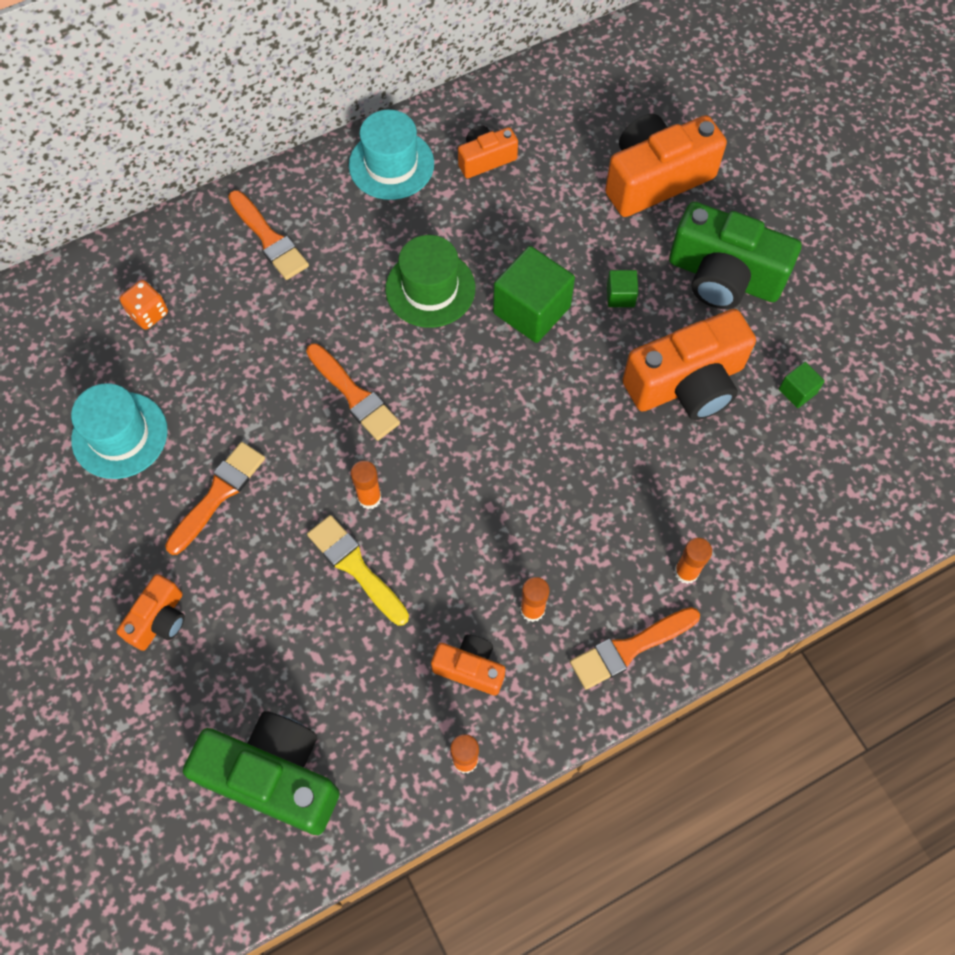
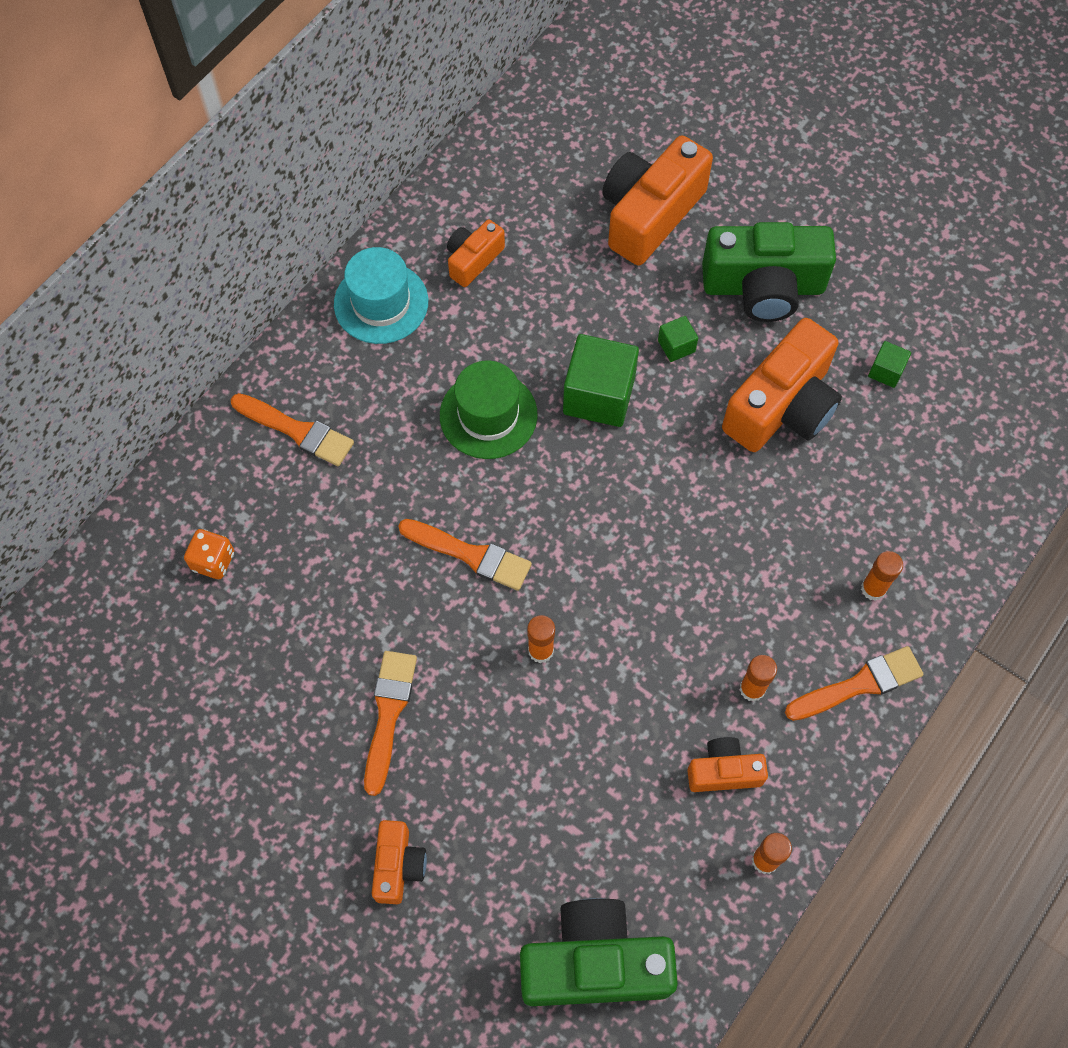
camera: 25 degrees left, 0 degrees up
(120, 435) = (253, 699): turquoise hat -> none
(355, 567) = (563, 724): yellow brush -> none
(629, 648) = (859, 684): orange brush -> orange brush turned 150 degrees counterclockwise

